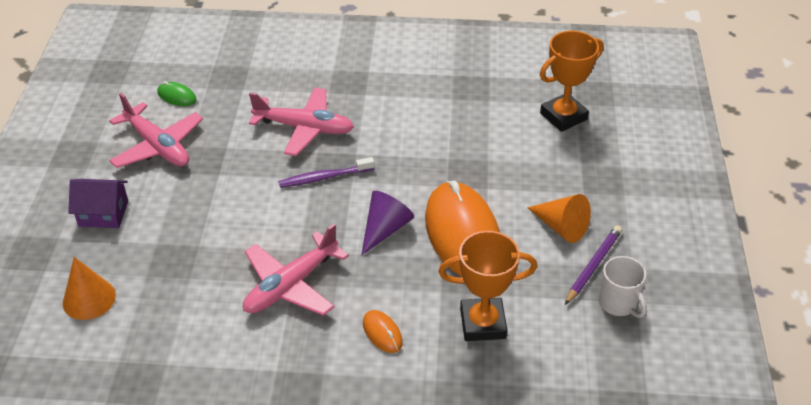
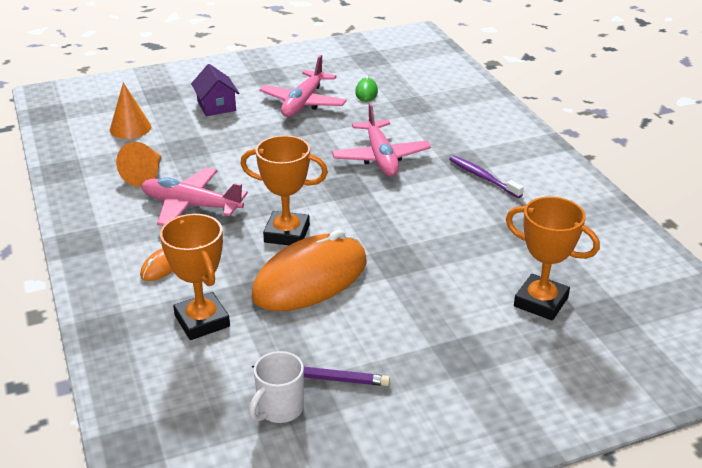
camera: 65 degrees right, 10 degrees down
(324, 177) = (327, 185): purple toothbrush -> purple toothbrush (483, 177)
(385, 229) = (287, 233): purple cone -> orange trophy
(561, 227) = (365, 341): orange cone -> orange cone (145, 175)

